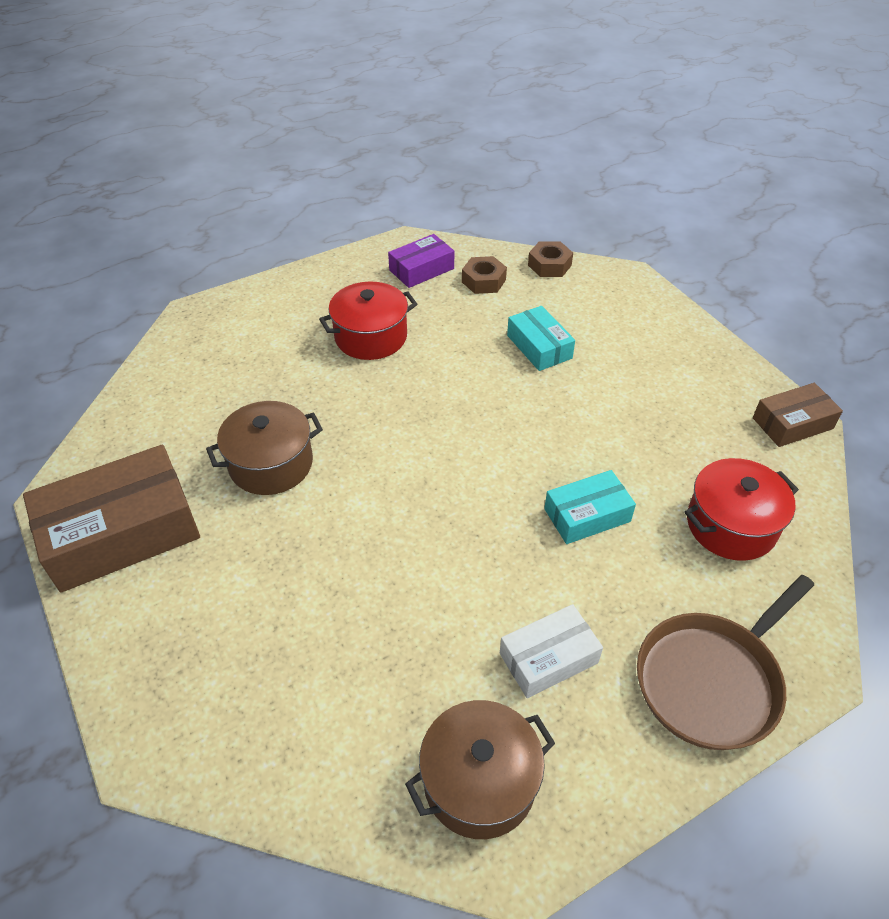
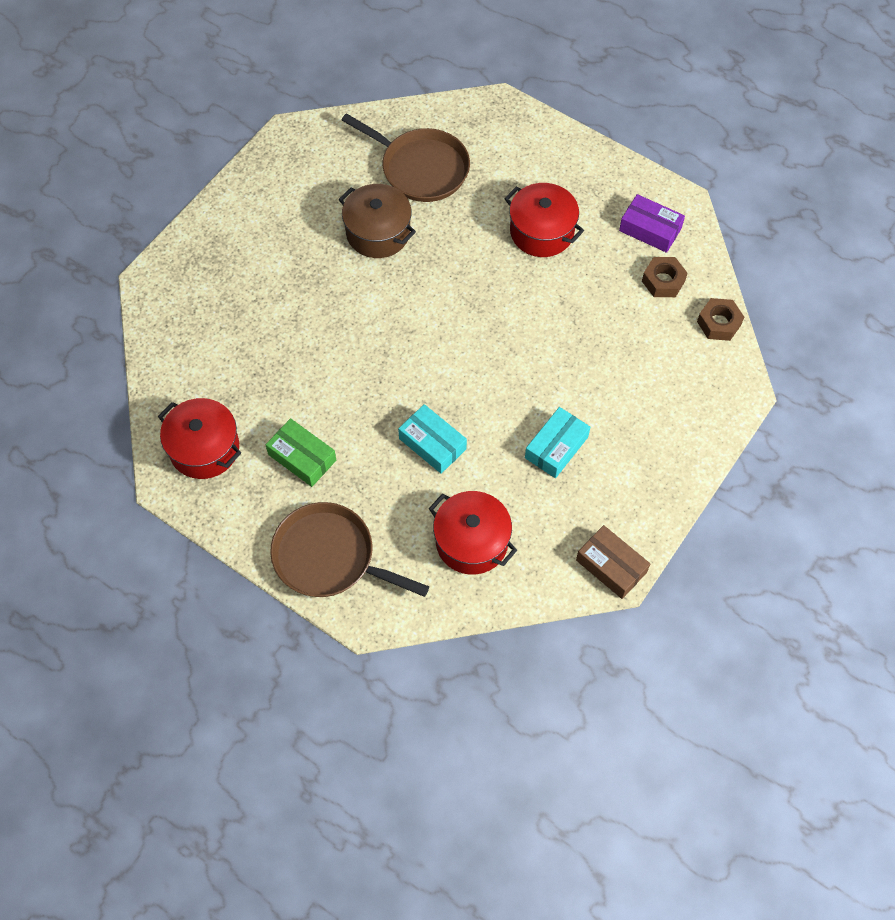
camera: 65 degrees right, 15 degrees up
(121, 532) = (281, 183): brown box -> none
(217, 398) = (421, 168): none -> brown pan
(479, 782) = (204, 448): brown pot -> red pot
(539, 347) = (600, 353): turquoise box -> turquoise box (556, 447)
(548, 658) = (302, 457): white box -> green box

